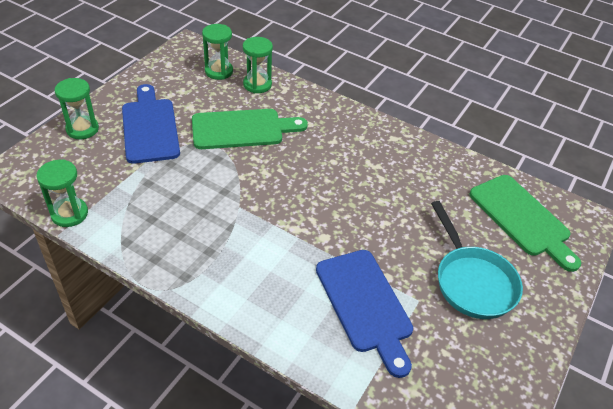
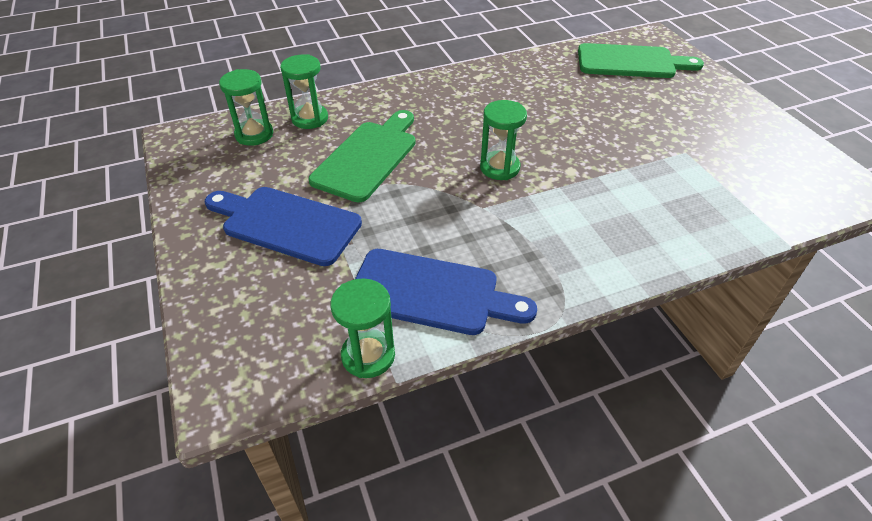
camera: 50 degrees left, 0 degrees up
(82, 129) = (220, 285): green hourglass -> green hourglass (499, 168)
(365, 305) = (672, 183): blue cutting board -> blue cutting board (432, 293)
(472, 281) = (682, 116): turquoise pan -> none

